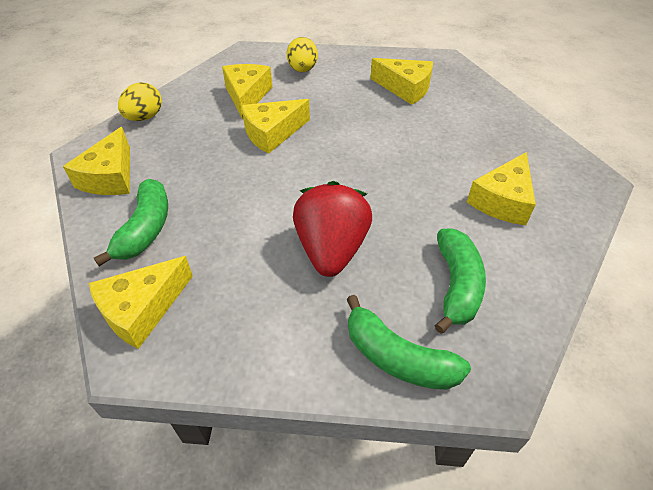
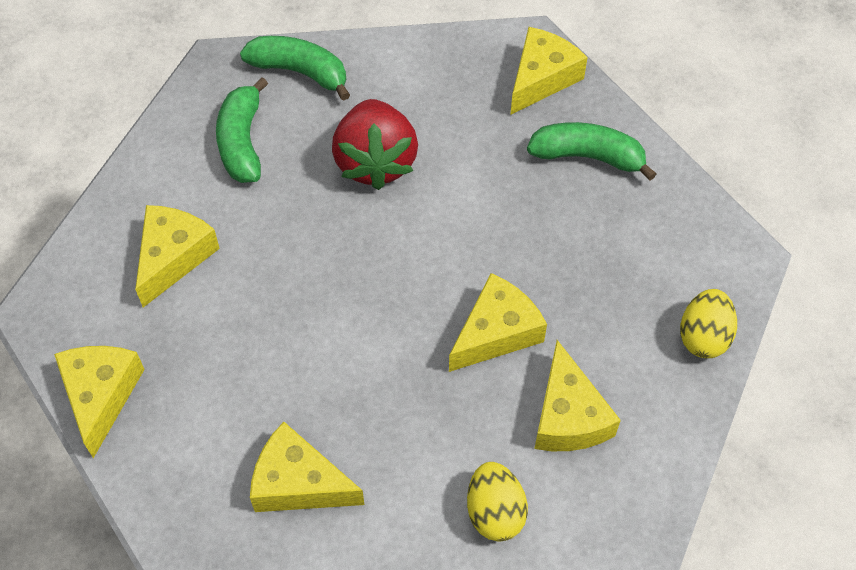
camera: 170 degrees right, 10 degrees up
(110, 177) = (677, 221): yellow cheese -> yellow cheese (101, 395)
(145, 229) = (588, 157): green banana -> green banana turned 105 degrees clockwise

